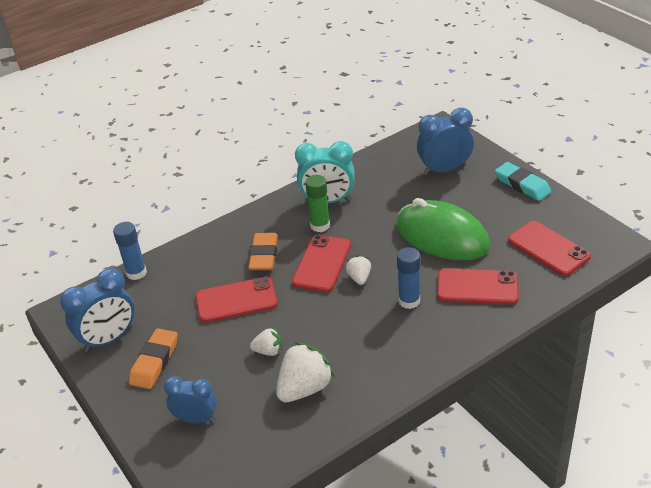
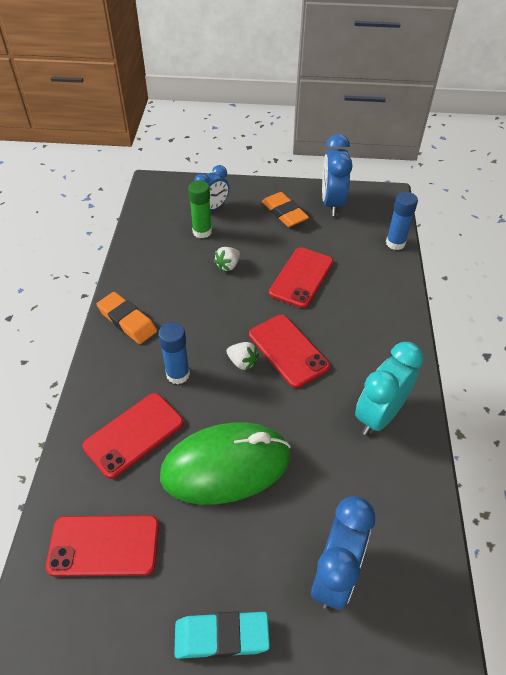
camera: 125 degrees right, 10 degrees up
(264, 255) = (340, 321): orange eraser -> orange eraser (127, 321)
(304, 388) = (173, 263): white strawberry -> none
(320, 225) = (344, 383): green glue stick -> green glue stick (202, 232)

